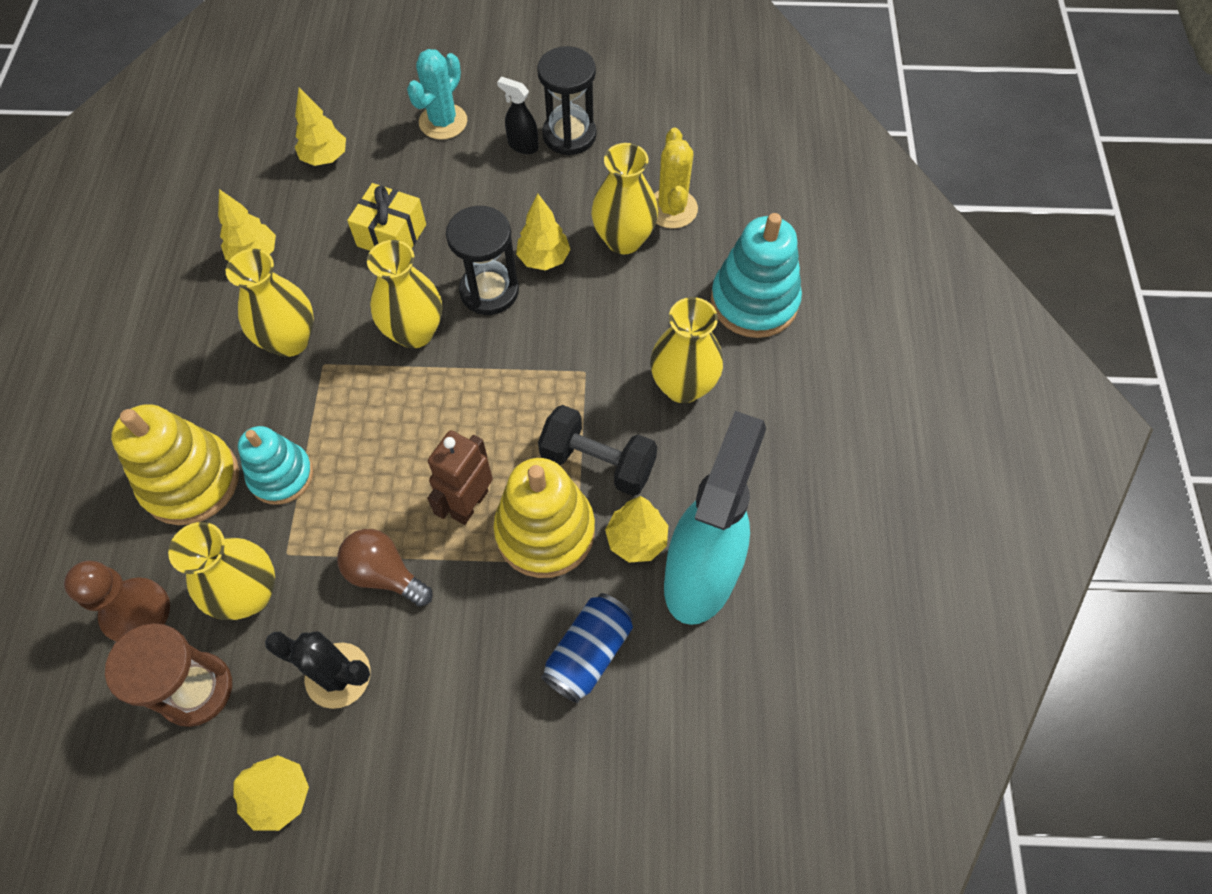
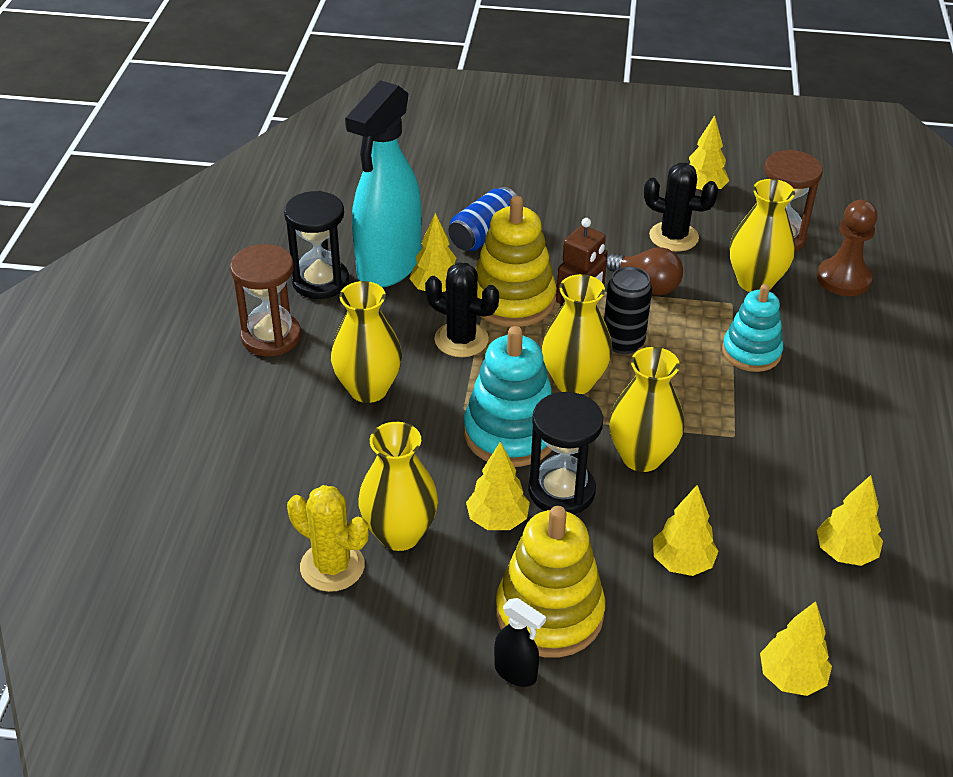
camera: 175 degrees left, 20 degrees down
(191, 481) = (833, 354): yellow stacking toy -> yellow stacking toy (549, 613)
(290, 340) = (775, 459): yellow vase -> yellow vase (574, 382)
(391, 235) = (682, 563): yellow gift -> yellow tree
(420, 476) = (623, 342): none -> black can
(443, 122) = (630, 722): turquoise cactus -> none
(569, 135) = (449, 683): black hourglass -> black hourglass (320, 281)
(597, 462) = (461, 340): black dumbbell -> black cactus
(672, 209) = (332, 566): yellow cactus -> yellow cactus turned 60 degrees counterclockwise
(754, 301) = (270, 457): turquoise stacking toy -> turquoise stacking toy (510, 433)
(802, 446) = (271, 337): none -> brown hourglass

